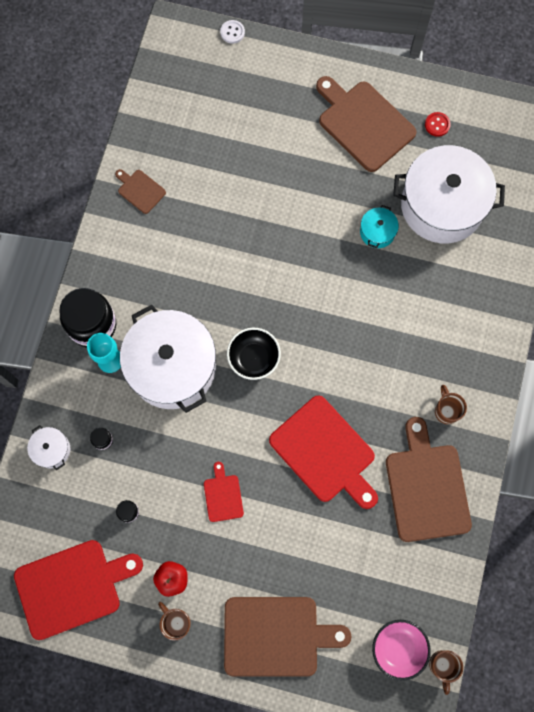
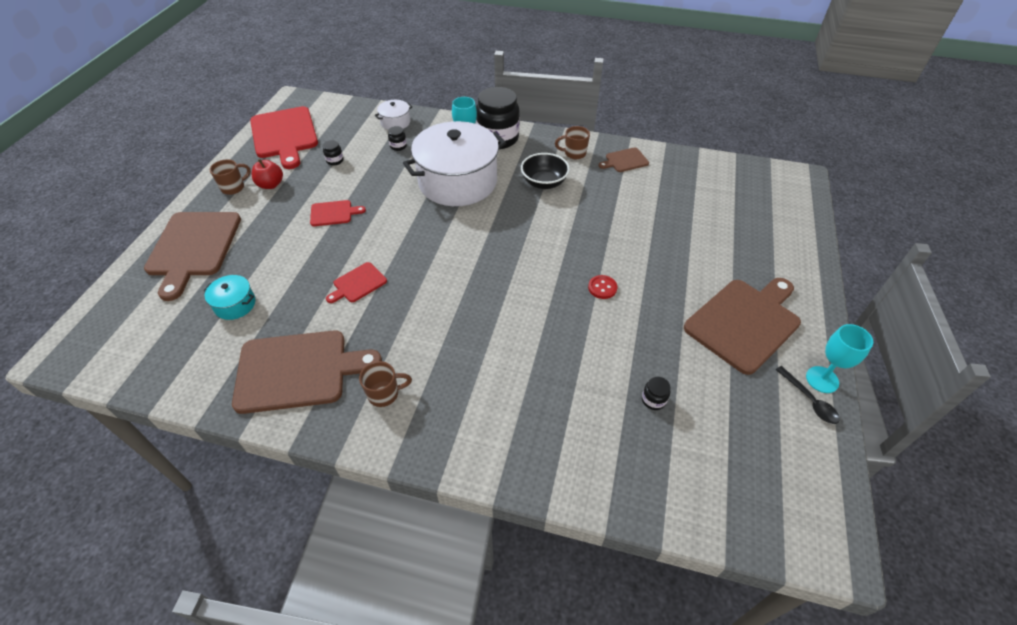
camera: 90 degrees right, 25 degrees down
(140, 190) = (625, 160): brown cutting board -> brown cutting board turned 150 degrees counterclockwise
(232, 32) = (815, 216): white button -> none
(254, 358) = (462, 232): black bowl -> black bowl (544, 183)
(325, 452) = (358, 283): red cutting board -> red cutting board, size x0.48
(377, 232) = (607, 332): turquoise pot -> turquoise pot (235, 304)
(398, 648) = (136, 339): pink bowl -> none
(418, 82) = (822, 379): none -> turquoise goblet
(437, 97) = (809, 400): none -> black spoon
(437, 125) = (768, 399): red button -> red button (602, 288)
(442, 205) = (653, 400): white pot -> black jar
(442, 665) = (98, 378): brown mug -> brown mug (574, 153)

